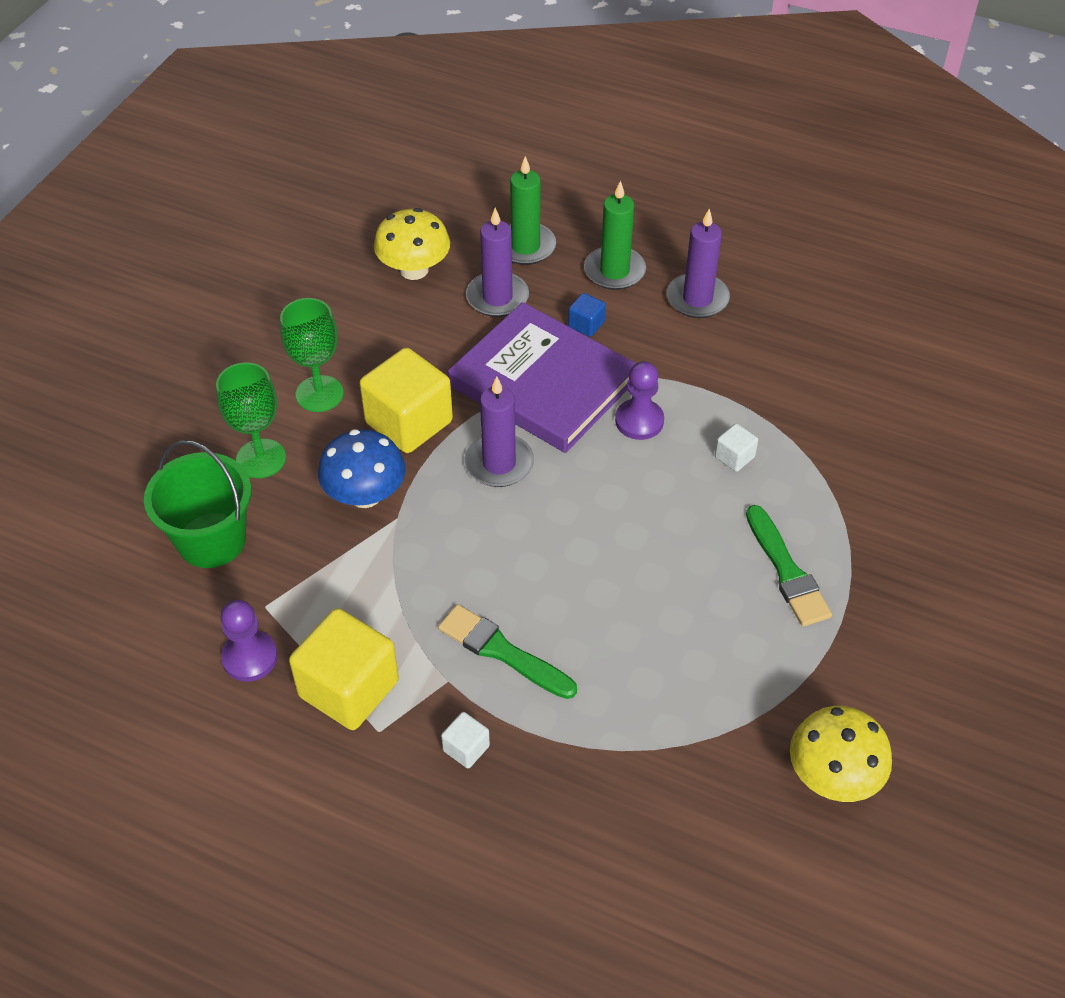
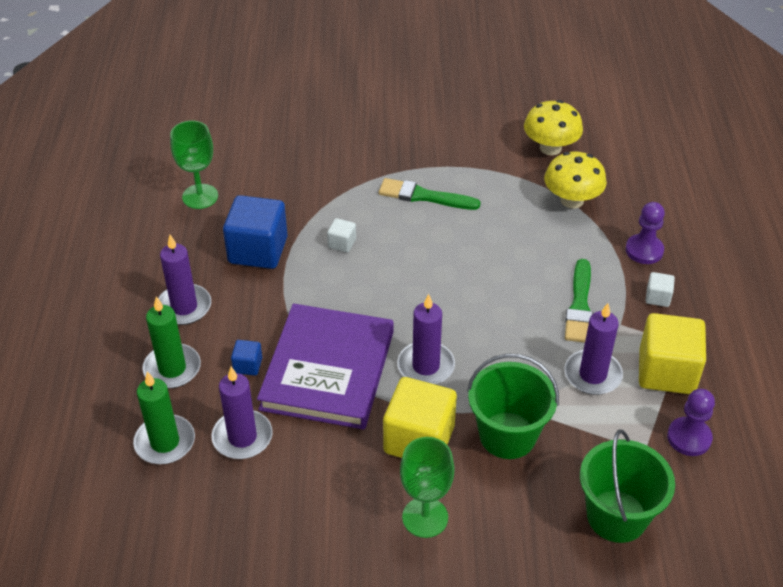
camera: 115 degrees left, 5 degrees down
(261, 458) = (518, 524): green goblet -> green goblet (200, 196)
(365, 495) = (507, 435): blue mushroom -> green bucket
(392, 610) = (592, 375): none -> purple candle
(414, 270) = (233, 516): yellow mushroom -> yellow mushroom (572, 200)
(639, 421) = (336, 301): purple pawn -> purple pawn (644, 250)
(759, 379) = (258, 250): none -> blue cube
(787, 571) = (424, 196): green brush -> green brush turned 120 degrees counterclockwise

